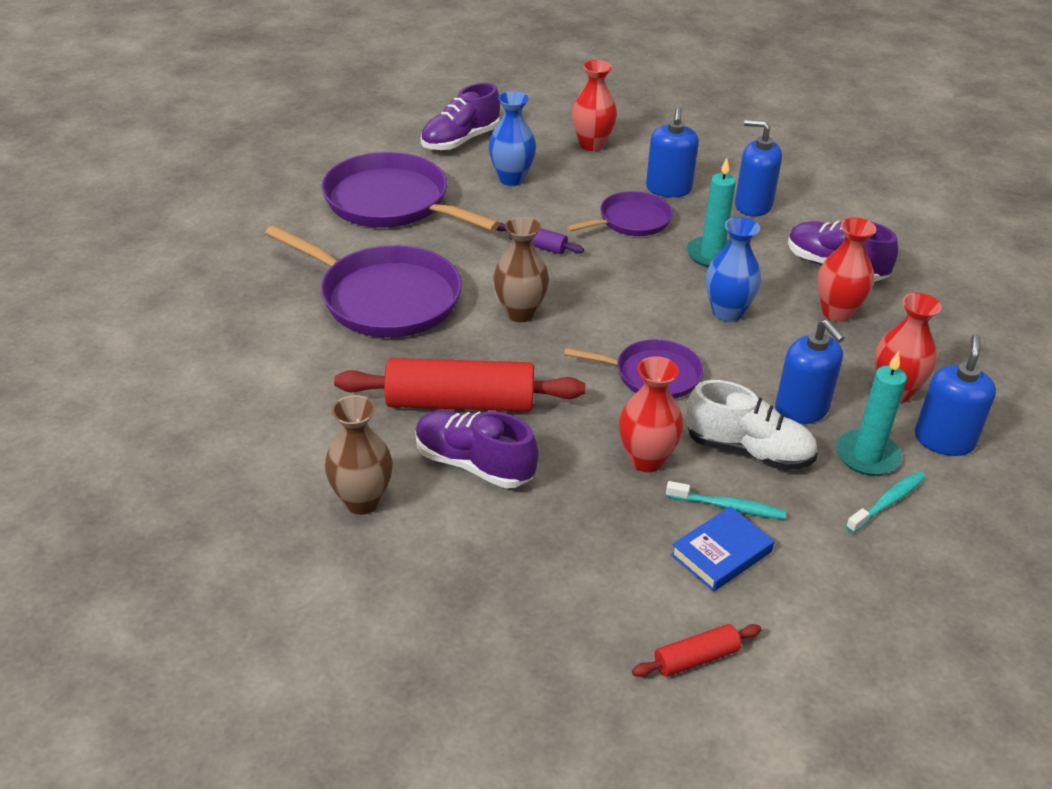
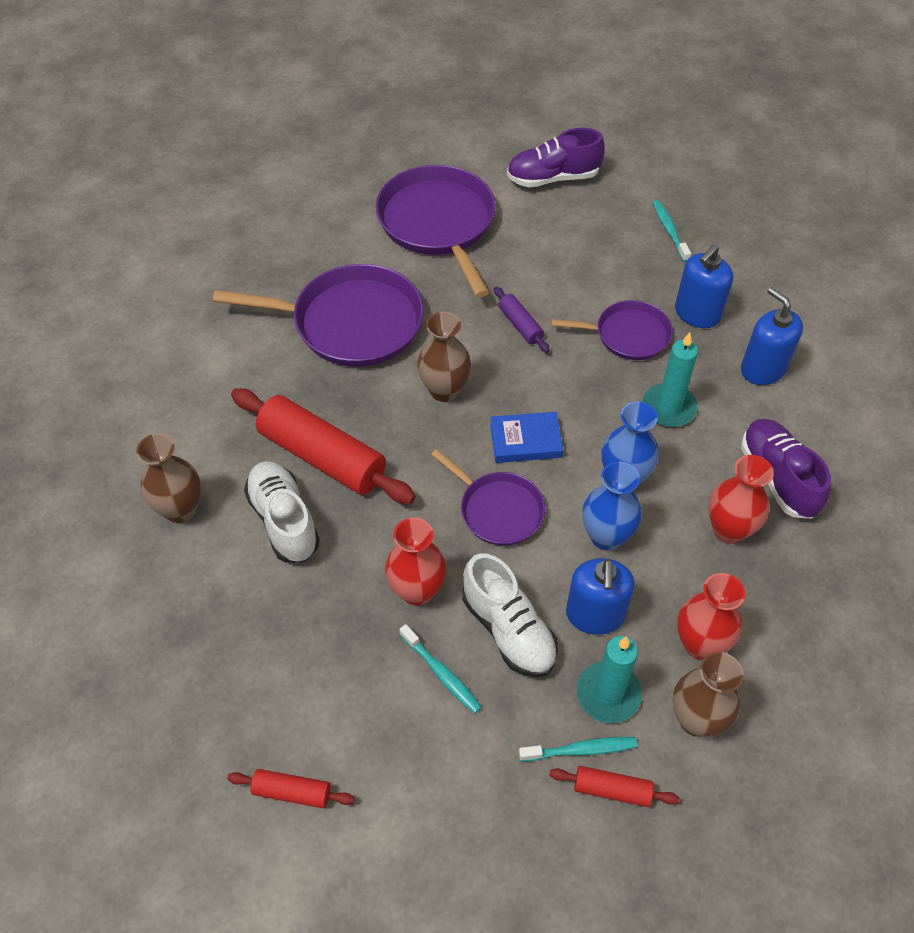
camera: 35 degrees right, 15 degrees up
(384, 298) = (351, 323): purple pan -> purple pan turned 60 degrees counterclockwise
(474, 464) = (284, 520): purple shoe -> white shoe
(511, 179) = (561, 240): blue vase -> blue vase (606, 536)
(592, 145) = (669, 231): red vase -> turquoise toothbrush
(721, 553) = (396, 713): blue book -> blue book (525, 441)
(937, 516) = (612, 790): none -> red rolling pin
(944, 440) = (696, 719): blue soap dispenser -> brown vase

